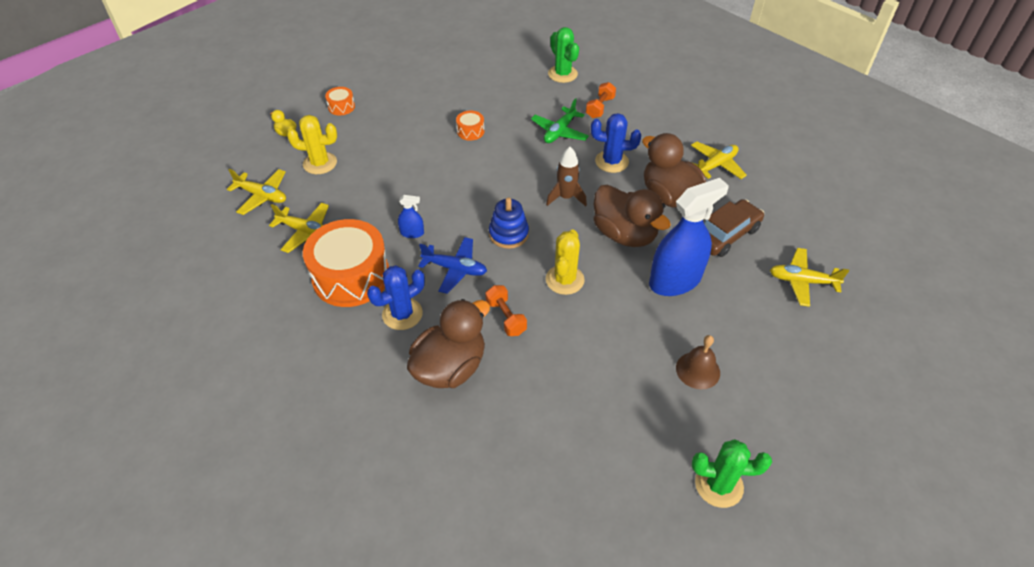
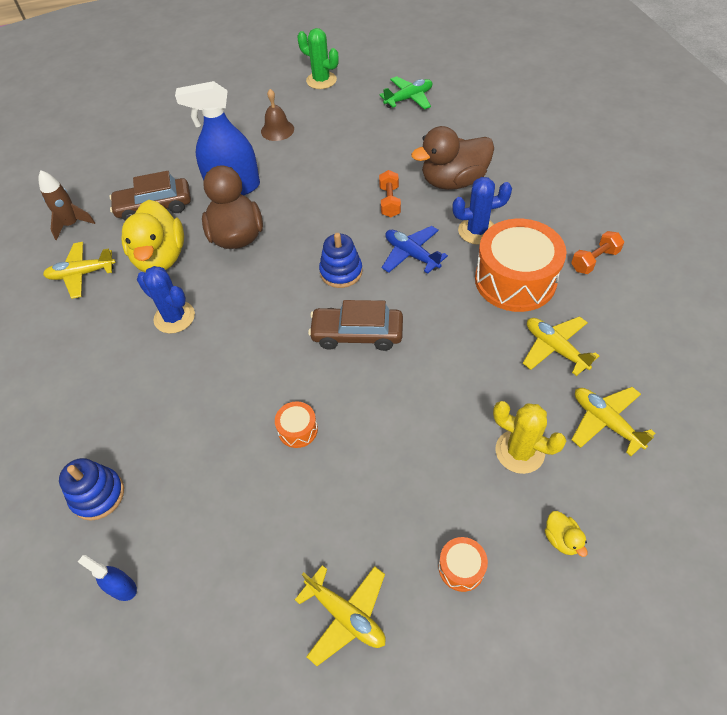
camera: 150 degrees left, 5 degrees up
(412, 233) = (437, 306): blue spray bottle -> blue spray bottle (122, 587)
(465, 193) = (357, 334): none -> brown car
(559, 132) = (192, 383): green plane -> green plane (409, 99)
(562, 74) = (98, 495): green cactus -> blue stacking toy
(564, 280) = (321, 215): yellow cactus -> none
(566, 197) = (257, 291): brown rocket -> brown rocket (72, 224)
(600, 107) = (111, 404): orange dumbbell -> orange dumbbell (594, 260)
(669, 196) = (160, 258): brown duck -> yellow duck
(802, 281) = (142, 157): yellow plane -> yellow plane (346, 615)

